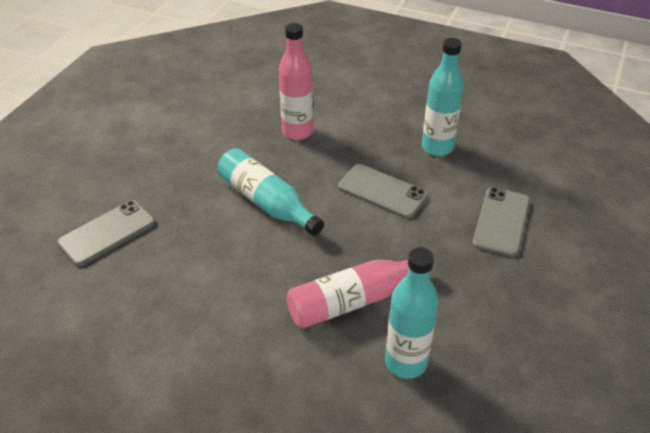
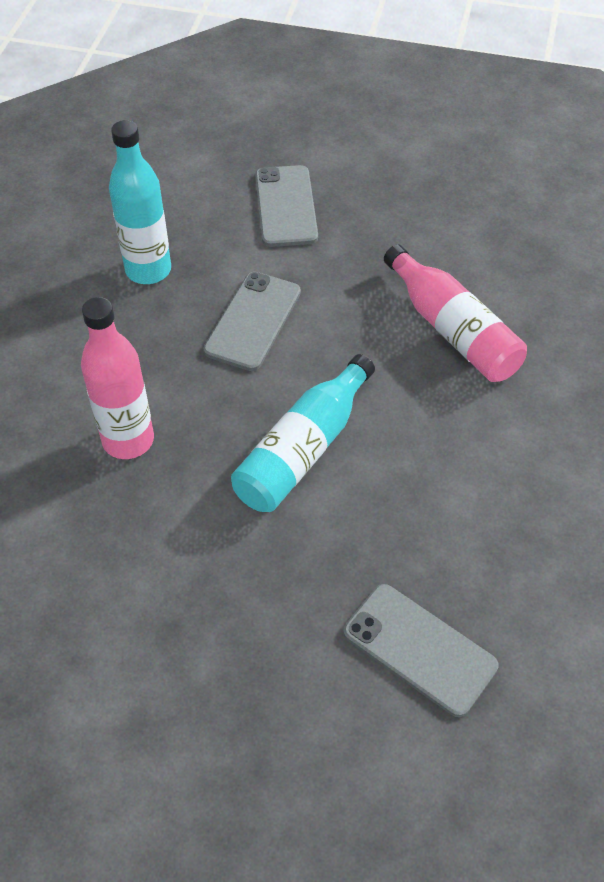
camera: 100 degrees left, 10 degrees up
(406, 362) = (521, 277): turquoise bottle -> none
(501, 221) = (286, 206): grey phone -> grey phone turned 75 degrees clockwise

